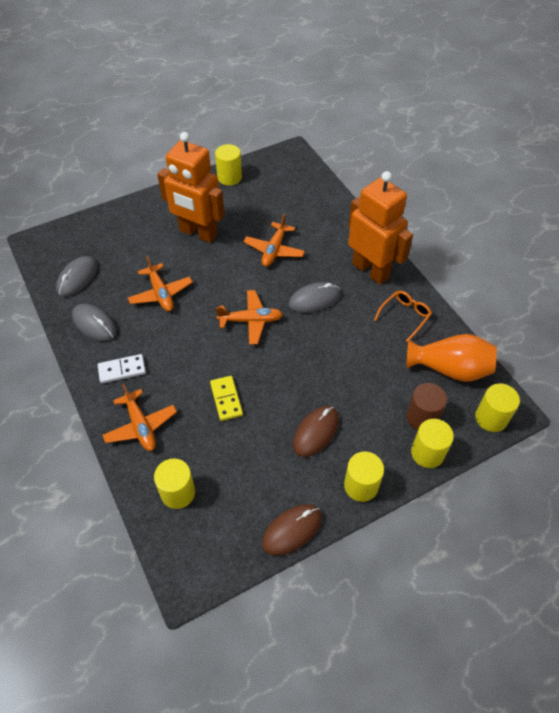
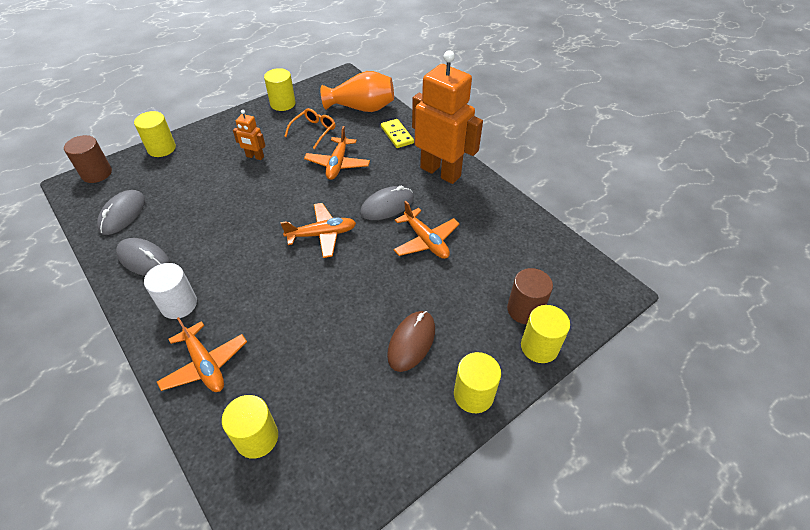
camera: 10 degrees left, 5 degrees down
(55, 233) = (96, 173): none -> brown cylinder
(122, 370) = (179, 304): white domino -> white cylinder
(161, 293) = (219, 219): orange plane -> orange plane (426, 240)
(198, 233) = (255, 157): orange robot -> orange robot, size x0.44
(226, 399) = (304, 320): yellow domino -> yellow domino (397, 135)
(292, 530) = (402, 461): brown mouse -> none
(404, 316) = (484, 211): orange glasses -> orange glasses (313, 131)
(450, 369) = (542, 256): orange vase -> orange vase (362, 108)
(491, 418) = (597, 300): yellow cylinder -> yellow cylinder (161, 148)

